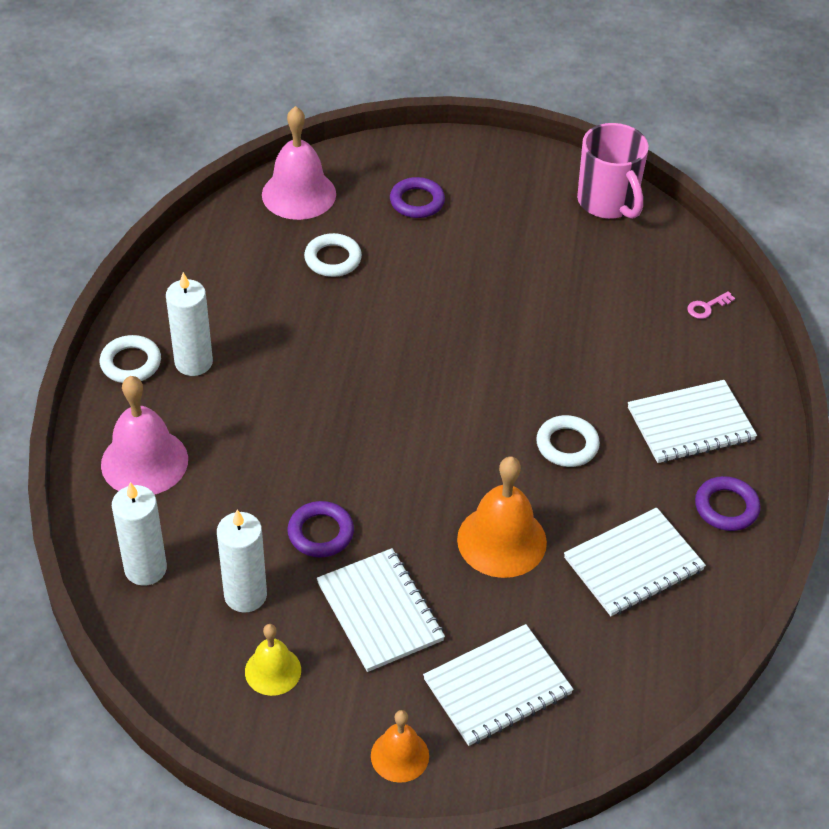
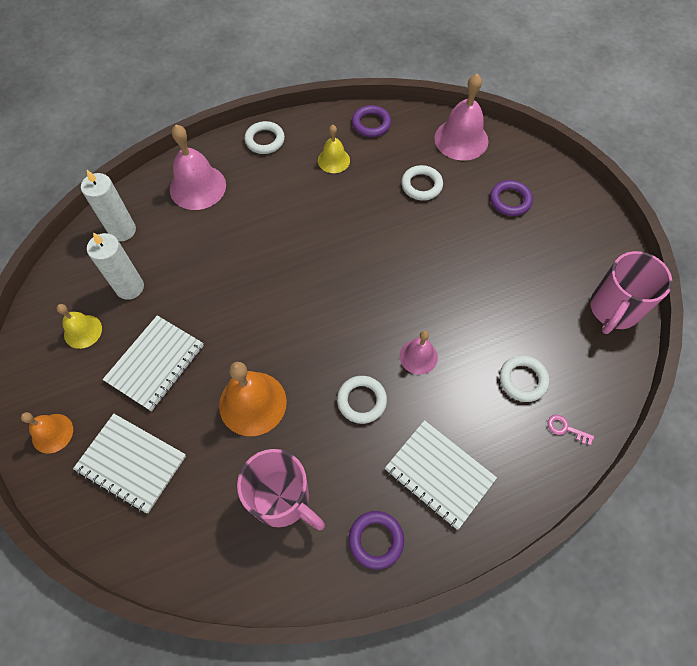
camera: 60 degrees right, 15 degrees up
(193, 362) = (286, 167): white candle -> none
(225, 315) = (333, 160): none -> yellow bell
(320, 533) = (198, 299): purple ring -> purple ring (371, 124)
(549, 373) = (418, 356): none -> pink bell
(633, 564) = (282, 499): white notebook -> pink mug
(635, 309) = (523, 380): none -> white ring

